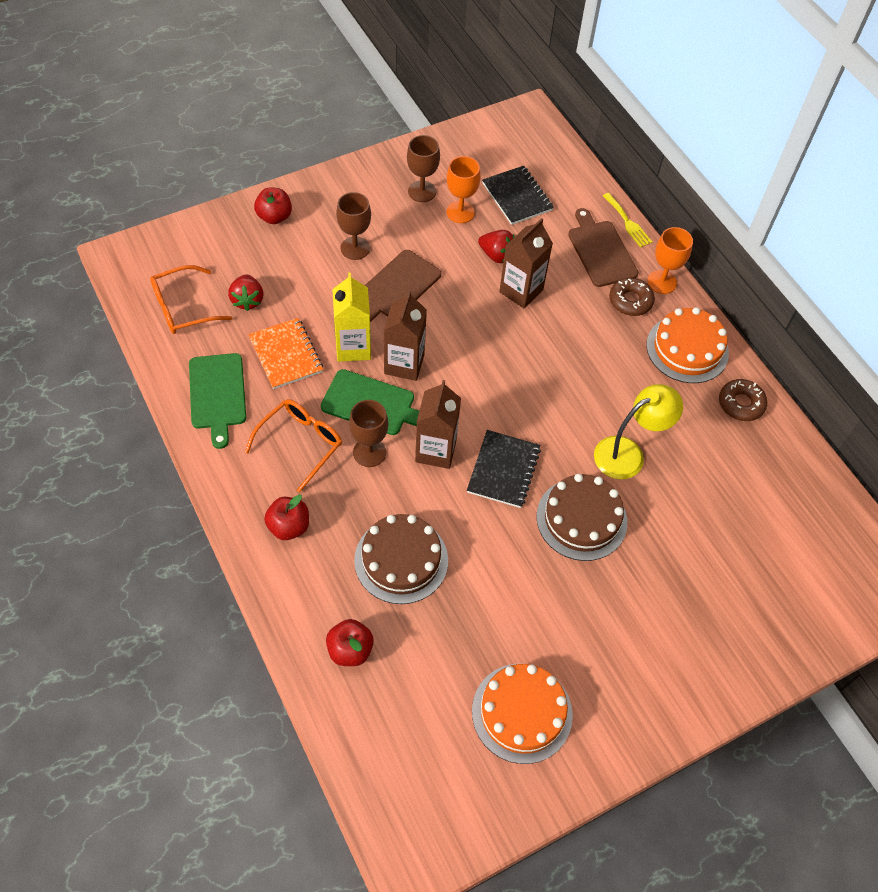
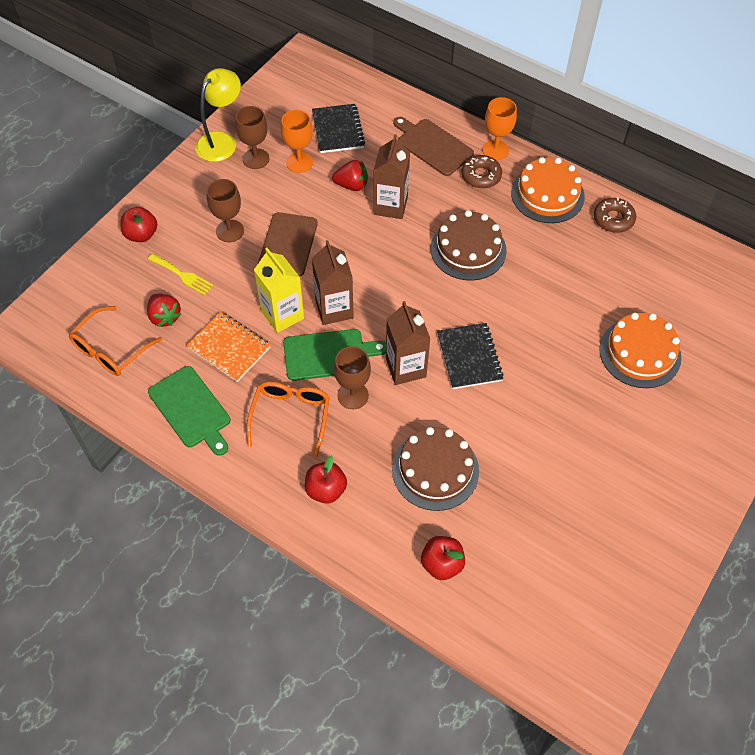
camera: 25 degrees left, 0 degrees up
(517, 197) = (338, 130): black notebook -> black notebook turned 45 degrees clockwise
(522, 712) = (605, 541): orange cake -> orange cake (640, 353)
(581, 519) = (553, 366): brown cake -> brown cake (468, 249)
(627, 222) = (439, 114): yellow fork -> yellow fork (182, 275)
(628, 453) = (555, 297): yellow lamp -> yellow lamp (221, 141)

